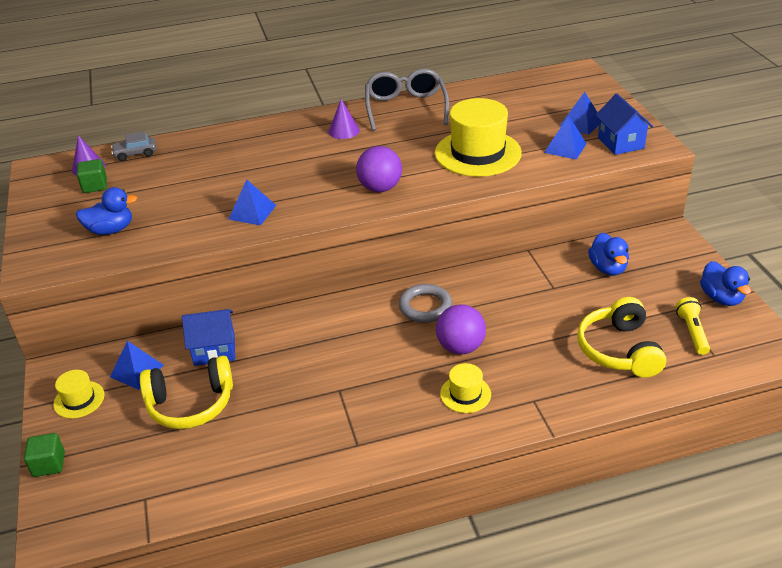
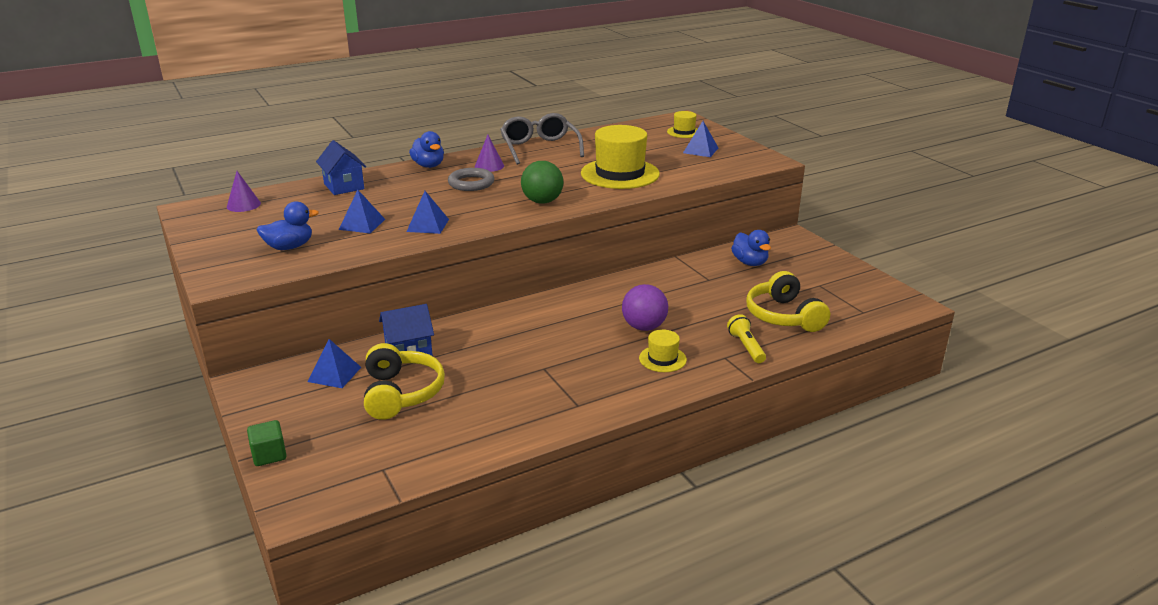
camera: 15 degrees left, 10 degrees down
(79, 399) = (281, 402): yellow hat -> yellow hat (684, 132)
(95, 186) = (257, 217): green cube -> none
(135, 153) = (289, 192): grey car -> none
(191, 404) = (401, 393): yellow headphones -> yellow headphones turned 75 degrees counterclockwise
(380, 188) = (542, 201): purple ball -> green ball
(425, 307) = (599, 302): grey ring -> grey ring (471, 183)
(565, 148) = (695, 166): blue pyramid -> blue pyramid (362, 224)
(620, 143) = (740, 161): blue house -> blue house (344, 186)
(692, 332) = (839, 299): yellow flashlight -> yellow flashlight (746, 347)
(721, 298) = (852, 274): blue duck -> blue duck (428, 165)

